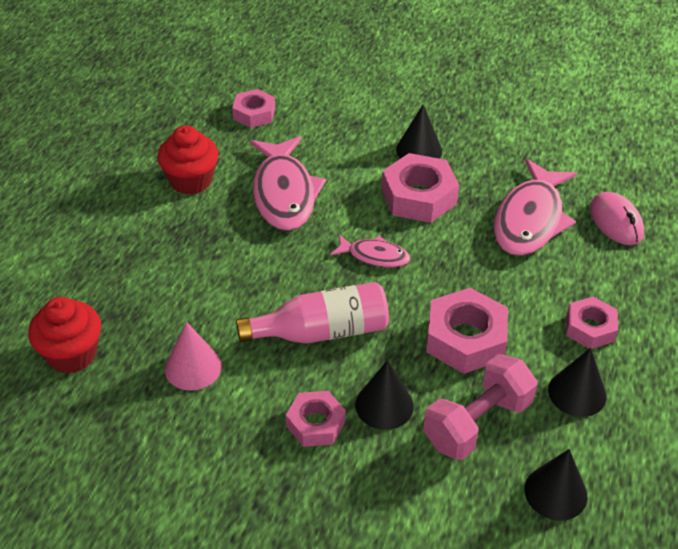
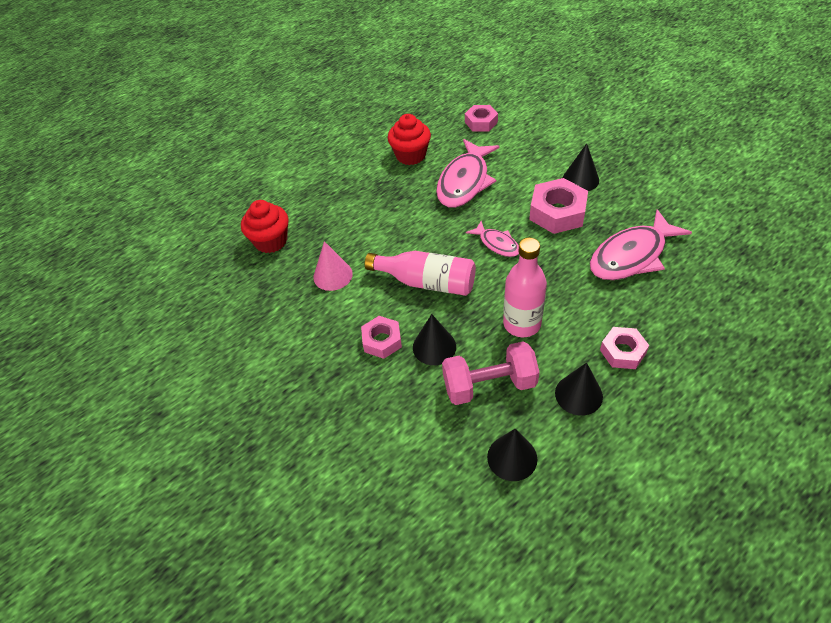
camera: 35 degrees right, 5 degrees up
(465, 339) = (522, 324): pink nut -> pink bottle
(616, 222) = (702, 280): pink mouse -> none

